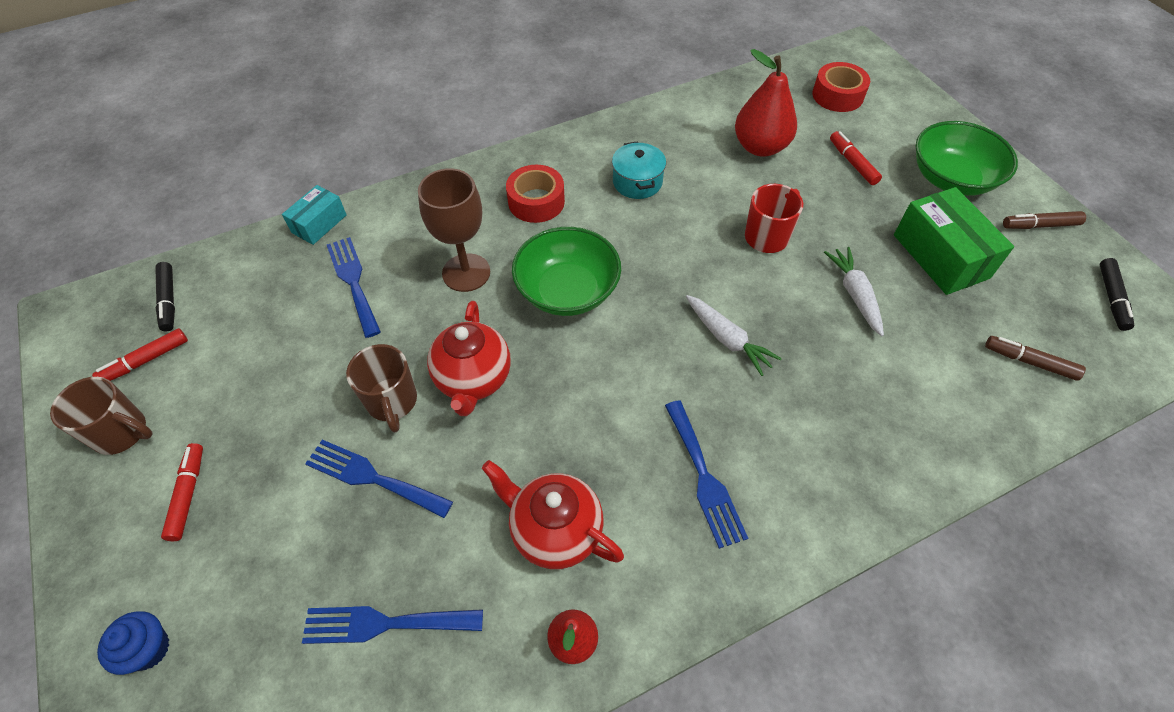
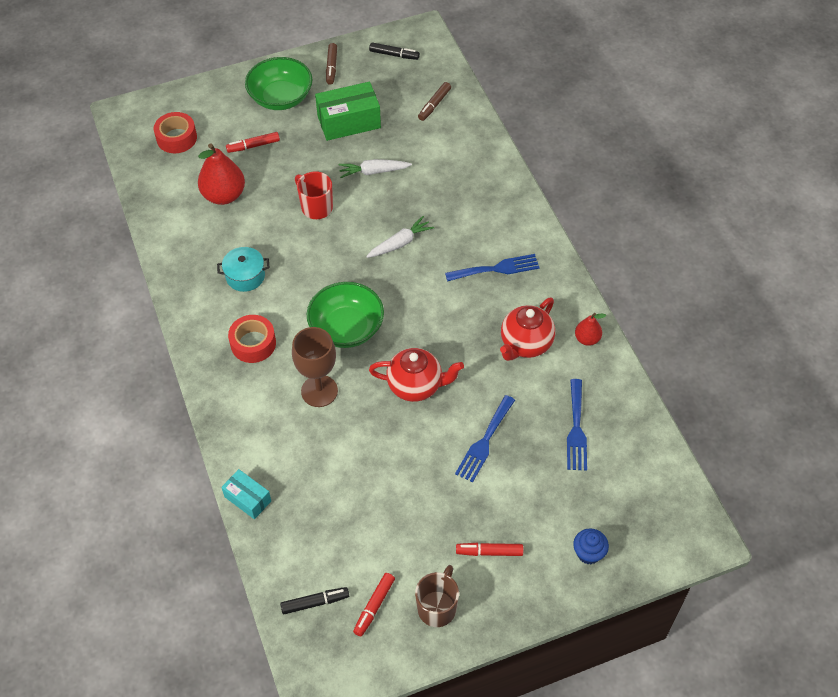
camera: 85 degrees left, 0 degrees up
(145, 361) = (374, 606): red marker -> red marker turned 60 degrees clockwise
(353, 282) = (316, 467): blue fork -> none
(392, 402) = (429, 434): brown mug -> none

